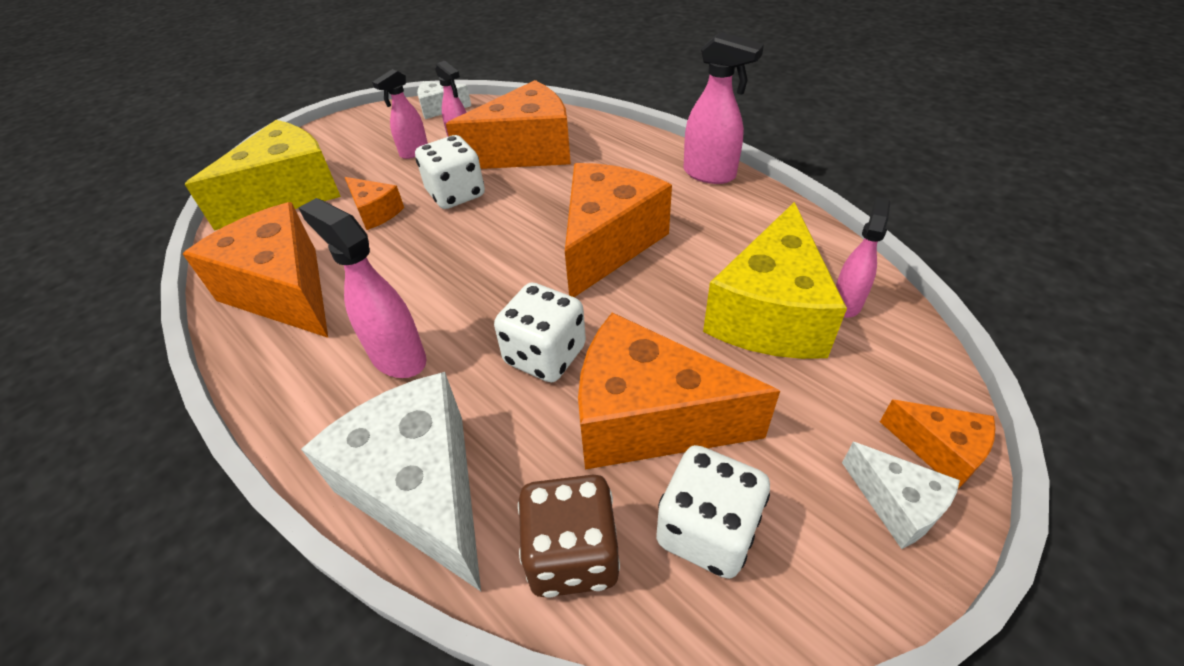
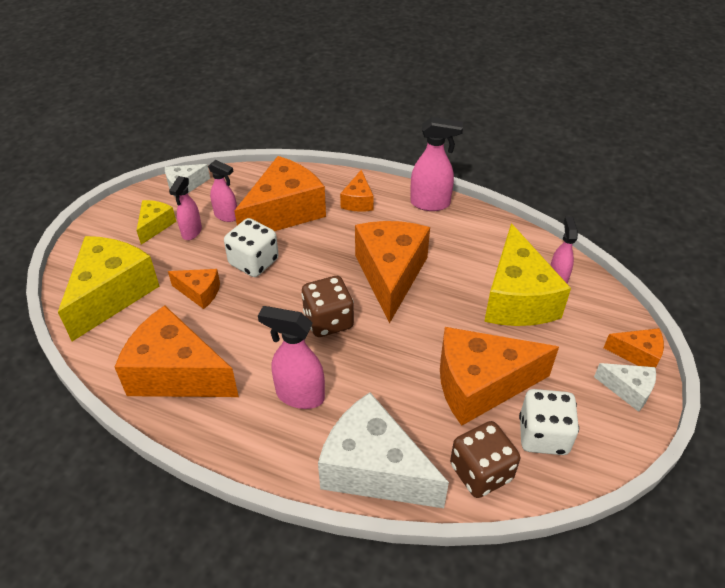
camera: 25 degrees left, 0 degrees up
(383, 139) = (155, 226): none -> yellow cheese
(495, 277) = (328, 321): none -> brown dice
(545, 355) = (396, 365): white dice -> none
(619, 155) = (358, 201): none -> orange cheese

